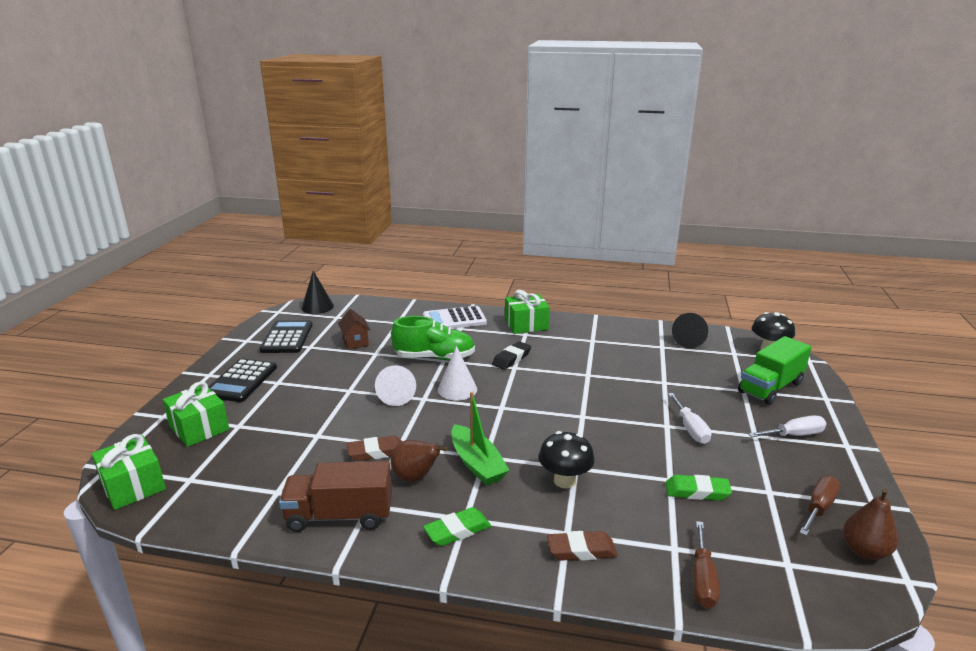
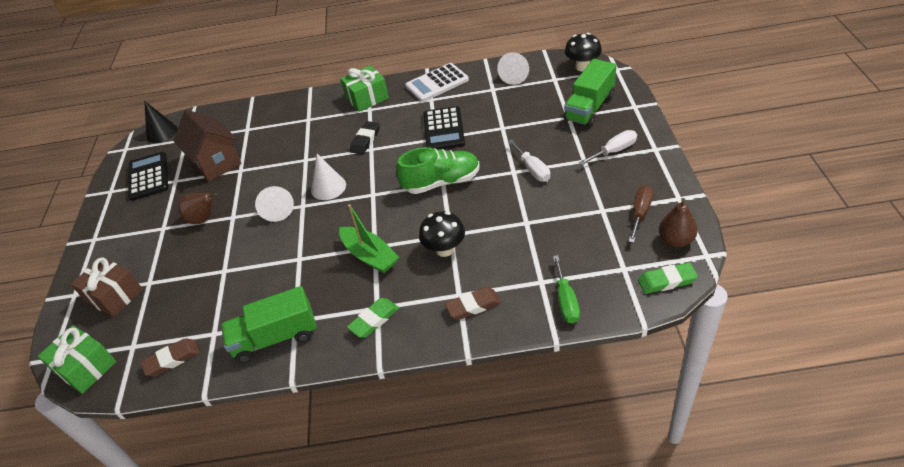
camera: 10 degrees left, 20 degrees up
(199, 428) = (114, 296): green gift -> brown gift
(241, 381) = (128, 236): black calculator -> black calculator (444, 129)
(340, 516) = (275, 337): brown truck -> green truck
(355, 342) = (216, 163): brown house -> brown house, size x1.82
(376, 452) = (282, 271): brown eraser -> brown eraser (172, 359)
(416, 478) = (324, 284): brown pear -> brown pear (204, 219)
(434, 357) = (296, 159): green shoe -> green shoe (441, 182)
(454, 319) = (299, 111): white calculator -> white calculator (437, 83)
(690, 340) = (515, 75): black cone -> white cone
(697, 491) = (548, 227): green eraser -> green eraser (666, 281)
(702, 579) = (566, 301): brown screwdriver -> green screwdriver

